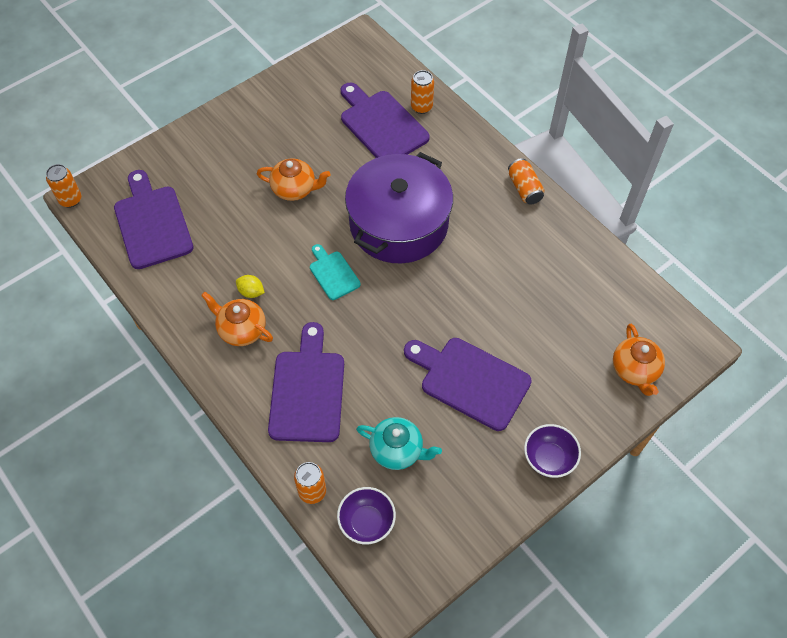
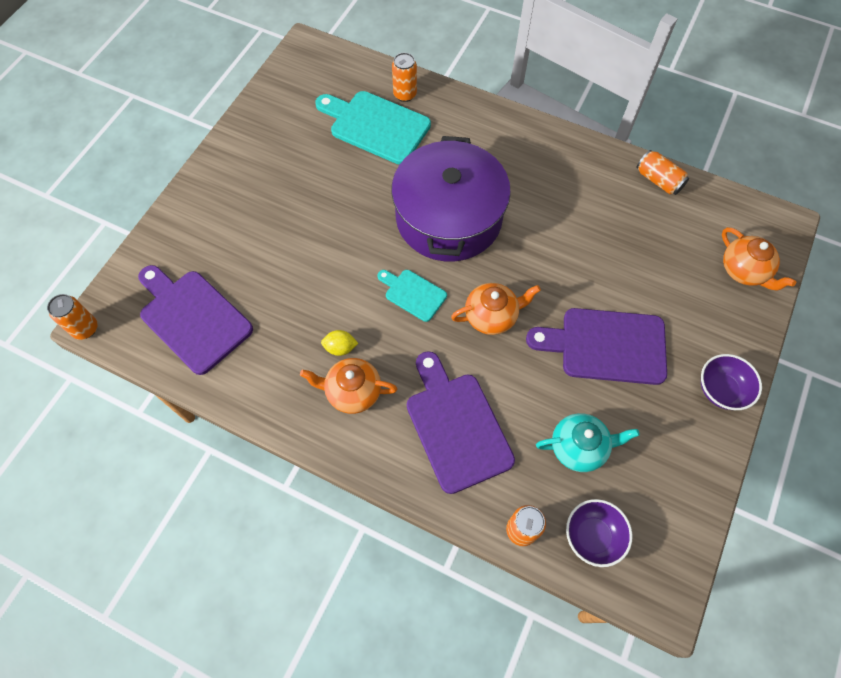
camera: 25 degrees left, 5 degrees up
(295, 189) = (325, 223): orange teapot -> orange teapot (492, 316)
(381, 125) = (375, 126): purple cutting board -> turquoise cutting board
(524, 188) = (546, 138): orange can -> orange can (658, 180)

